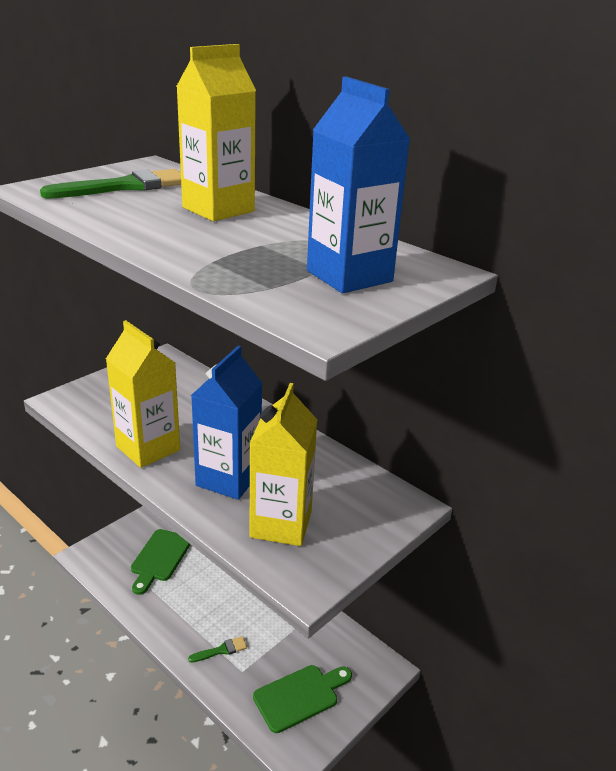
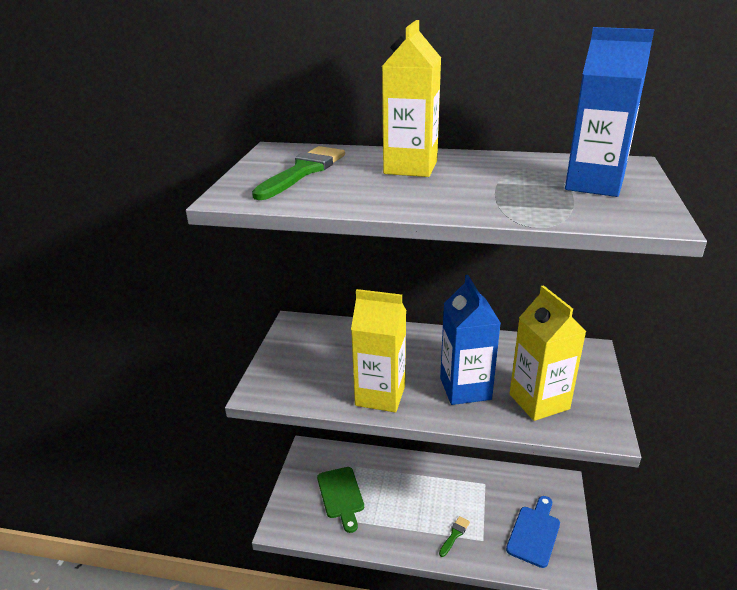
camera: 30 degrees left, 0 degrees up
(300, 696) = (534, 533): green cutting board -> blue cutting board

